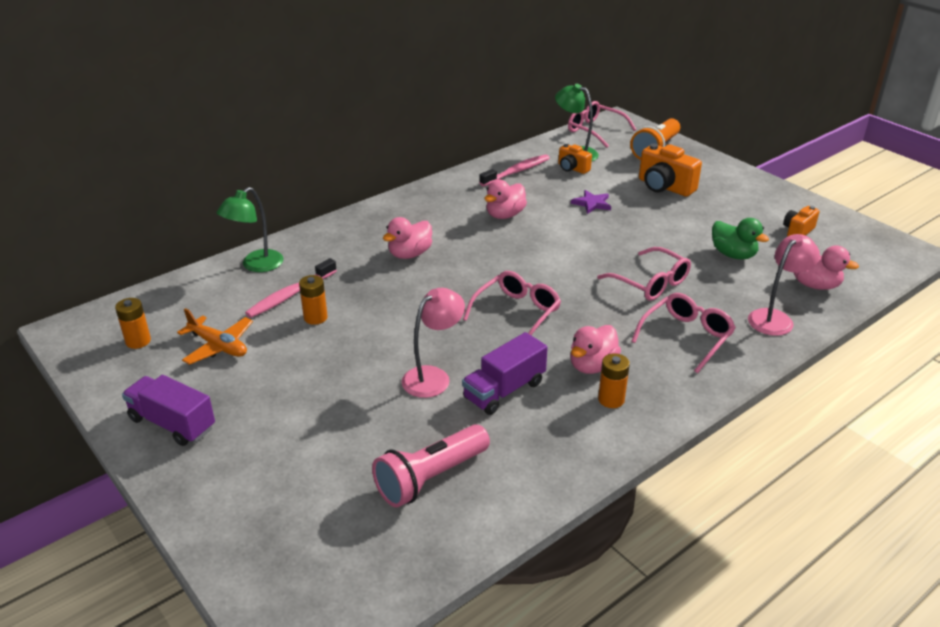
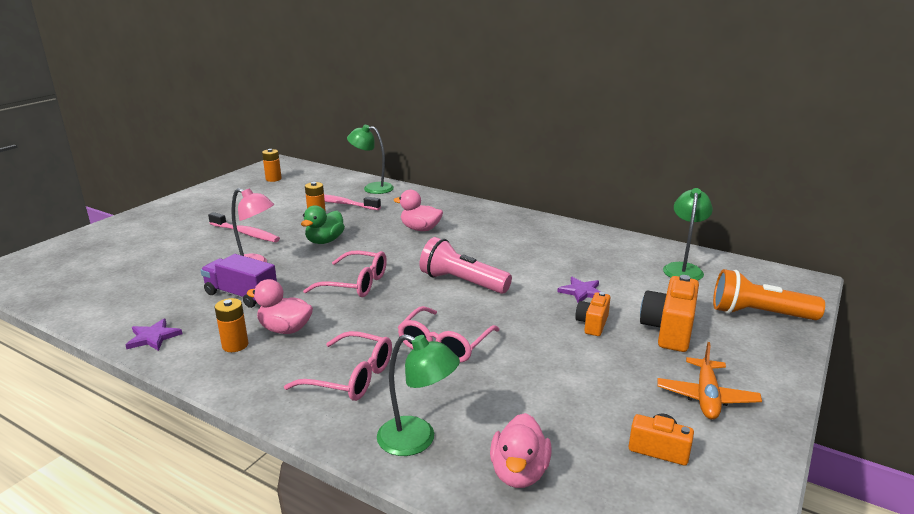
camera: 70 degrees right, 10 degrees down
(172, 423) = (194, 203): purple truck -> none
(218, 346) = (274, 198): orange plane -> orange plane (706, 397)
(430, 478) = (135, 284): pink flashlight -> pink flashlight (462, 282)
(505, 215) = (516, 254): pink duck -> none
(517, 171) = (605, 247): pink toothbrush -> pink toothbrush (246, 233)
(572, 168) = (646, 272): orange camera -> orange camera (592, 324)
(573, 457) = (153, 337): none -> purple star
(595, 130) = (753, 272): pink glasses -> none
(733, 254) = (547, 395): green duck -> green duck (325, 241)
(775, 318) = (417, 440): pink lamp -> green lamp

